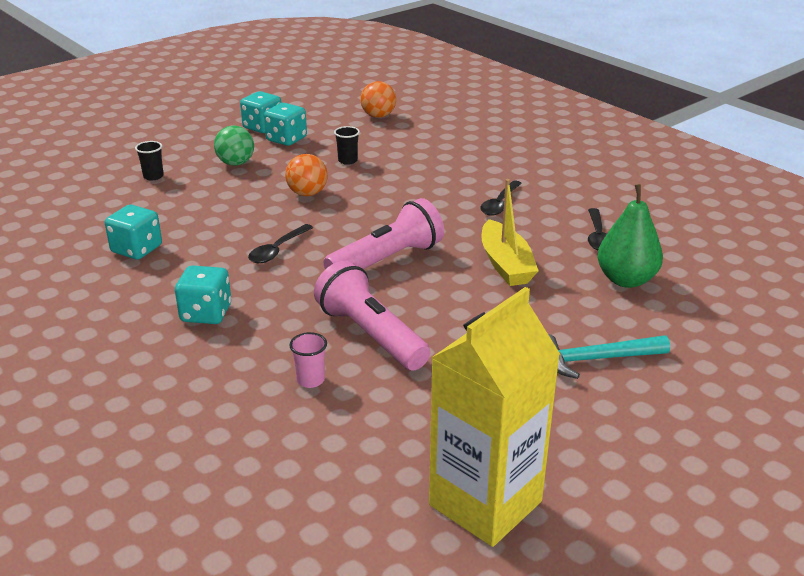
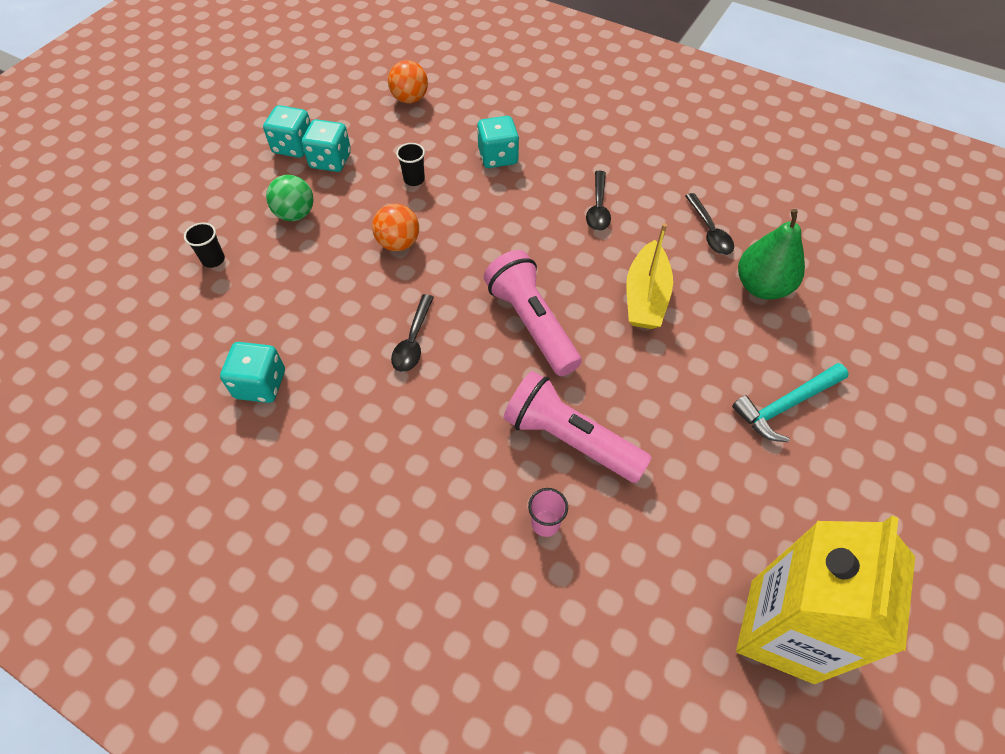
camera: 20 degrees left, 25 degrees up
(206, 313) = (390, 461): turquoise dice -> turquoise dice (498, 157)
(387, 260) = (531, 323): pink flashlight -> pink flashlight turned 60 degrees counterclockwise
(505, 264) = (645, 296): yellow boat -> yellow boat turned 45 degrees clockwise

